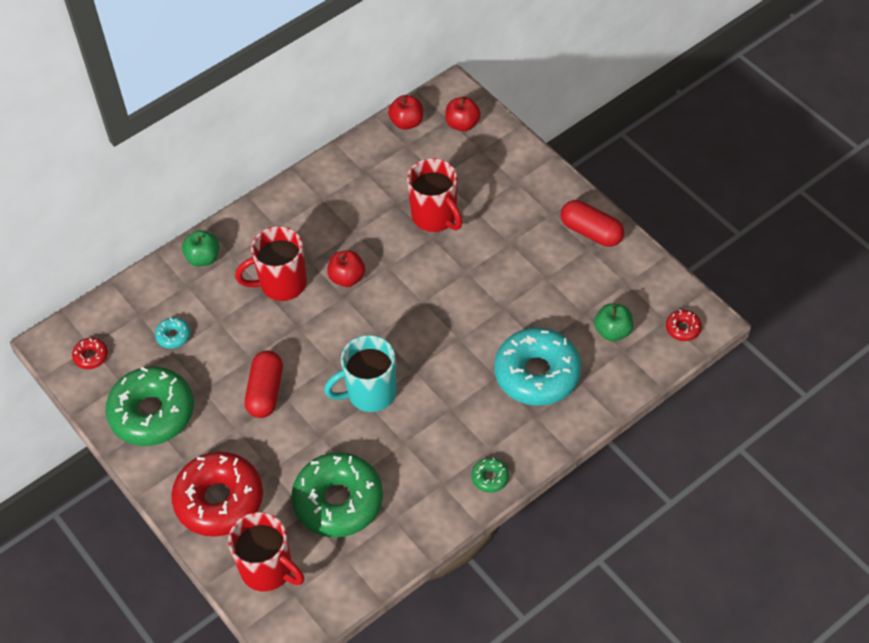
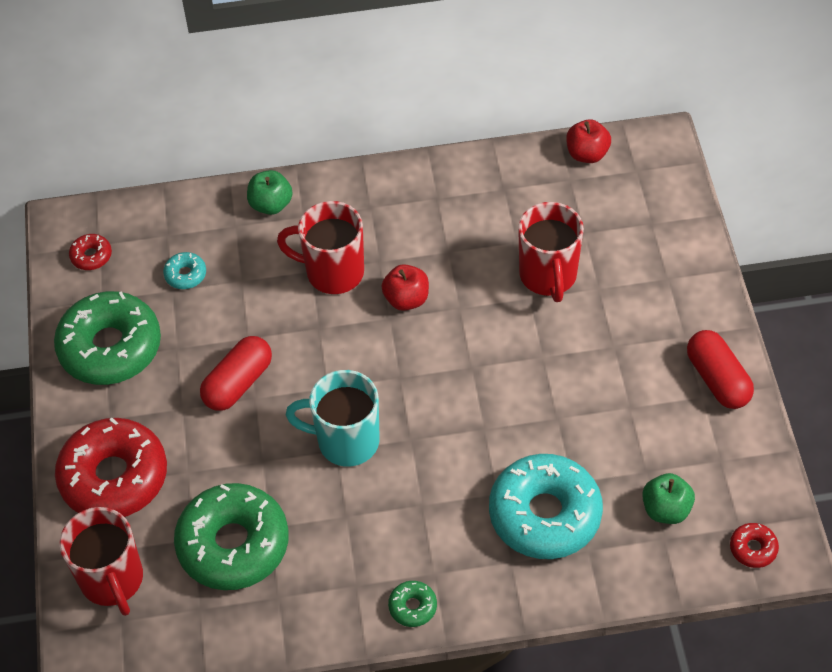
camera: 30 degrees right, 0 degrees up
(462, 124) = (649, 184): red apple -> none

